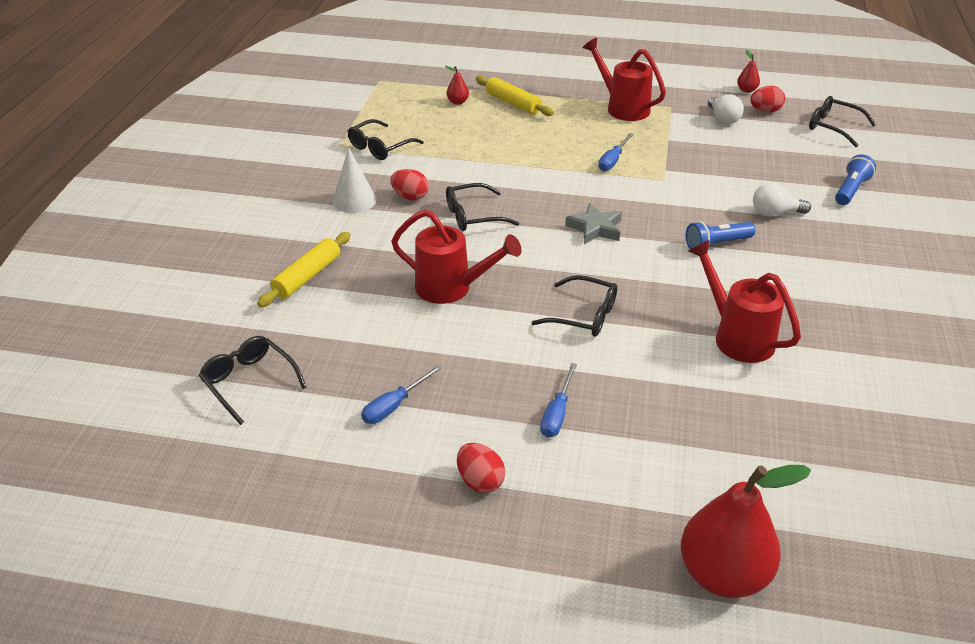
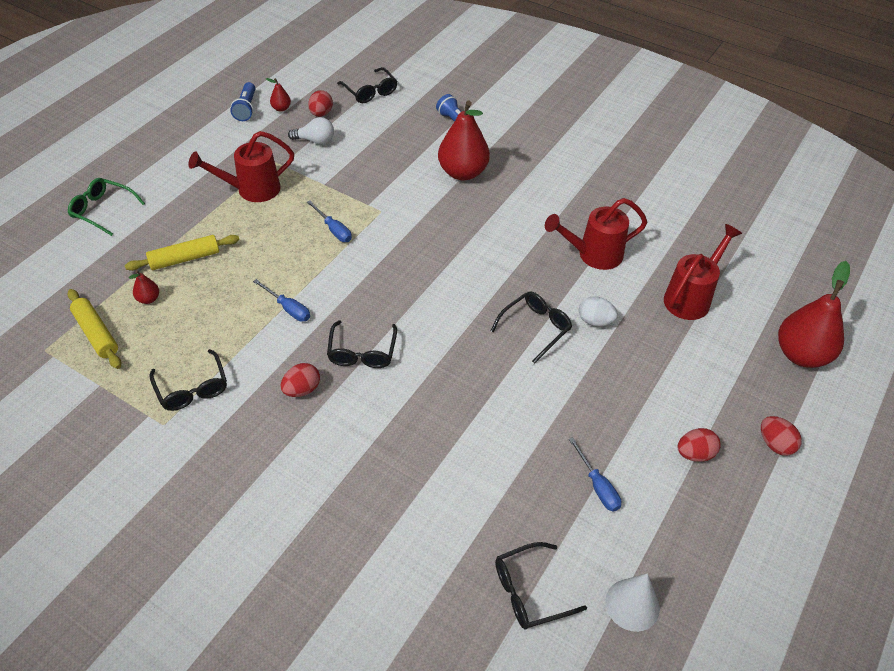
camera: 70 degrees left, 10 degrees up
(307, 276) = (390, 509): yellow rolling pin -> yellow rolling pin (96, 334)
(354, 200) = (279, 437): white cone -> white cone (632, 604)
(451, 288) = (461, 401): red watering can -> red watering can (690, 298)
(535, 56) = (102, 210): none -> green glasses
(539, 562) = (775, 444): none -> red egg
(557, 413) = (639, 384): blue screwdriver -> blue screwdriver (288, 308)
(595, 228) = (426, 278): grey star -> none
(629, 359) = (595, 321): none -> white egg
(716, 244) = (484, 219): blue flashlight -> blue flashlight (246, 108)
(775, 213) = (463, 172): white light bulb -> red pear
(833, 127) = (370, 91): black glasses -> black glasses turned 90 degrees counterclockwise

